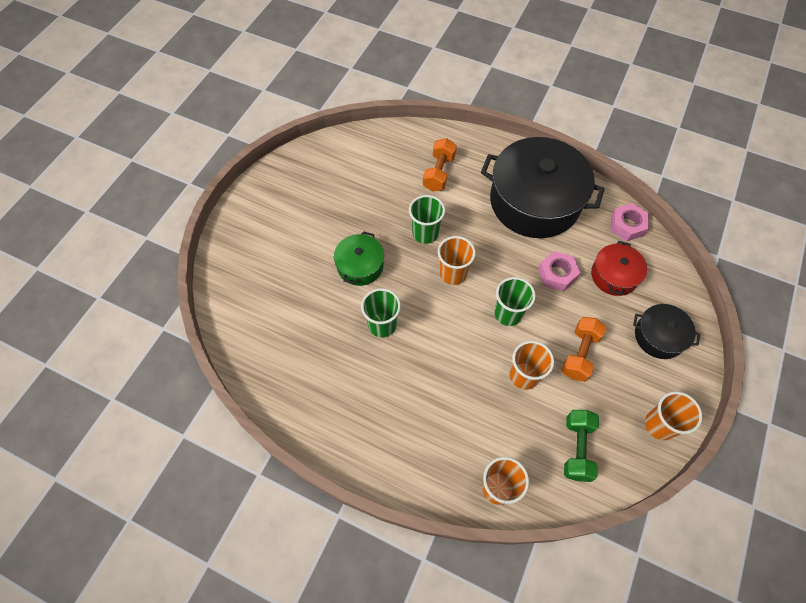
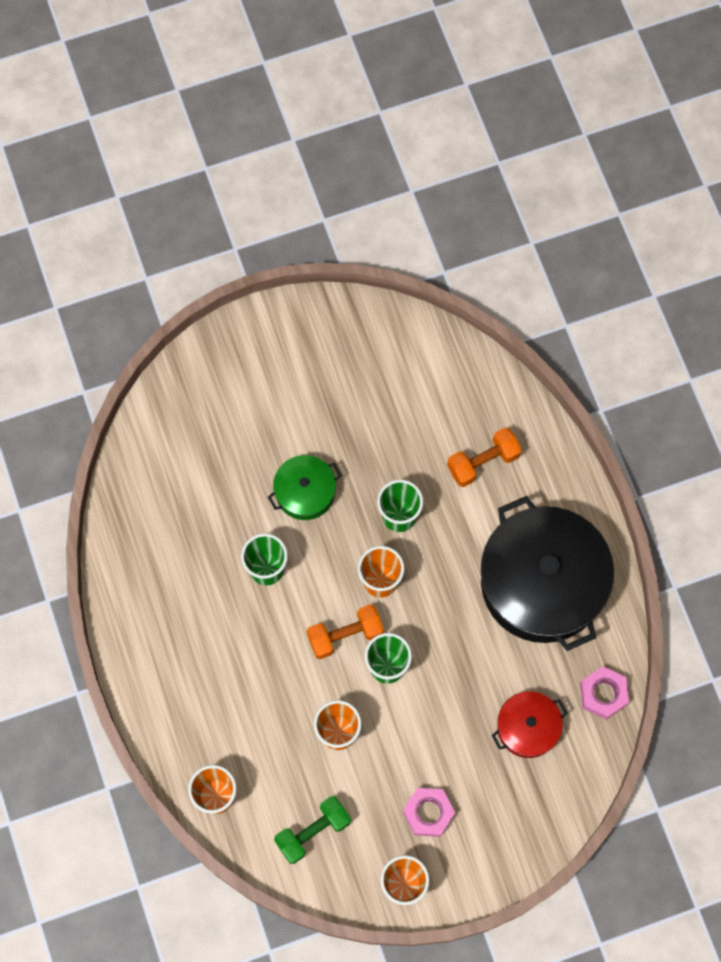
camera: 45 degrees right, 10 degrees up
(557, 274) = (475, 674): pink nut -> pink nut (428, 813)
(579, 354) = (408, 763): orange dumbbell -> orange dumbbell (345, 635)
(659, 336) = (497, 819): black pot -> none

